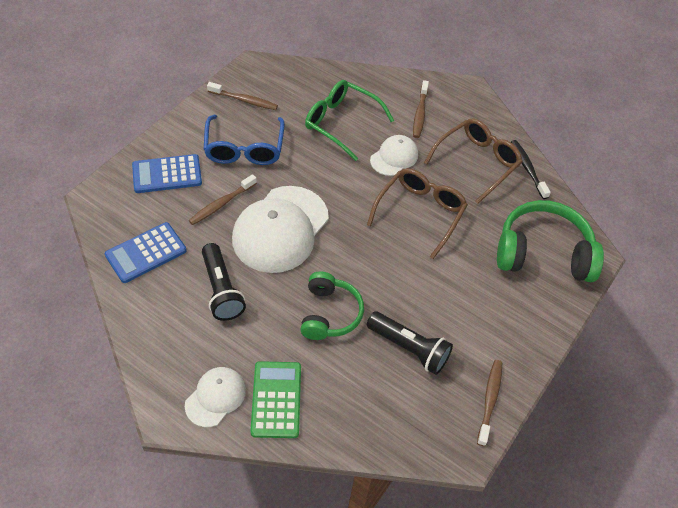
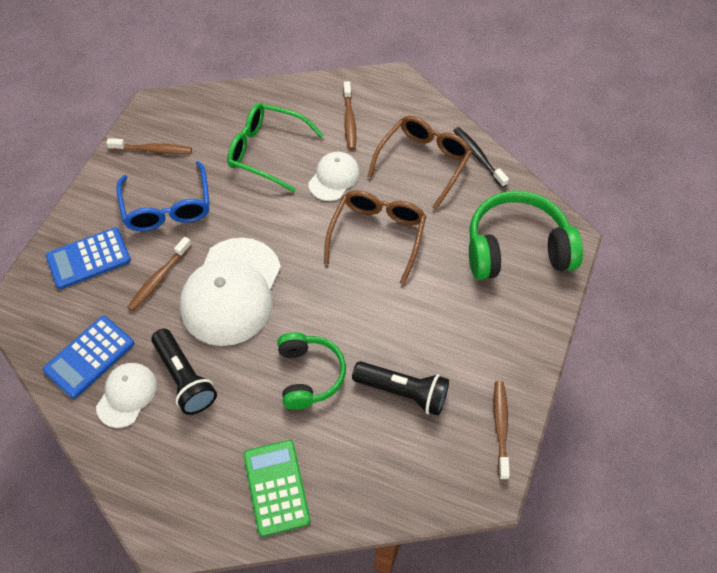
camera: 10 degrees left, 5 degrees up
(215, 397) = (210, 502): white cap -> white cap (127, 395)

